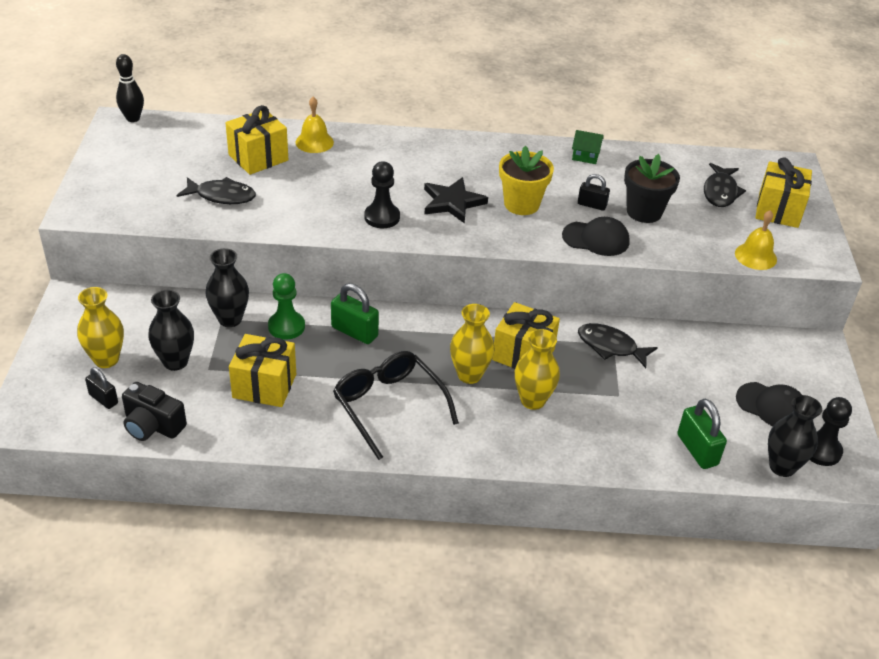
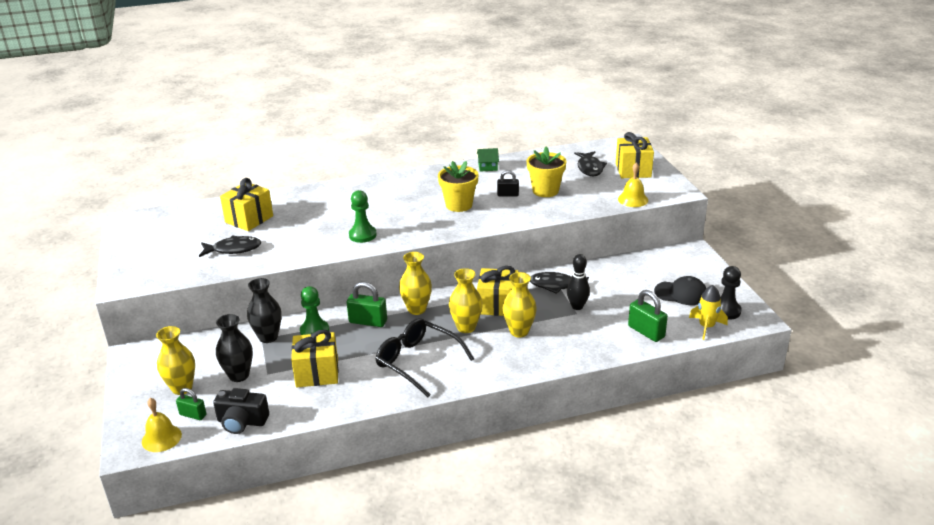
camera: 15 degrees left, 10 degrees down
(103, 399) = (193, 415): black padlock -> green padlock
(133, 118) = (136, 216): black bowling pin -> black bowling pin (577, 306)
(314, 142) = (287, 200): yellow bell -> yellow bell (161, 438)
(382, 217) = (362, 235): black pawn -> green pawn
(420, 331) = (416, 309): none -> yellow vase
(452, 202) = (409, 215): black star -> none
(596, 239) = (521, 214): black cap -> none
(644, 212) = (545, 191): black flower pot -> yellow flower pot
(782, 467) = (706, 327): black vase -> yellow rocket

